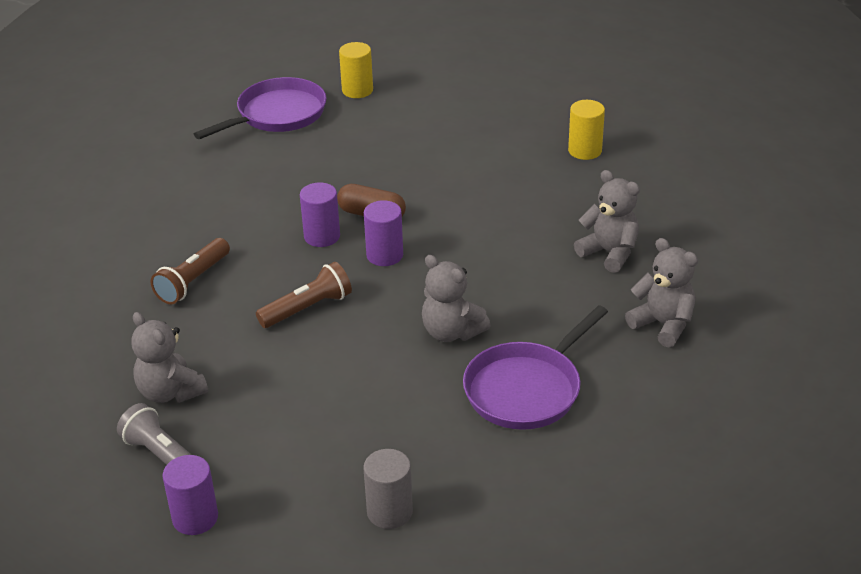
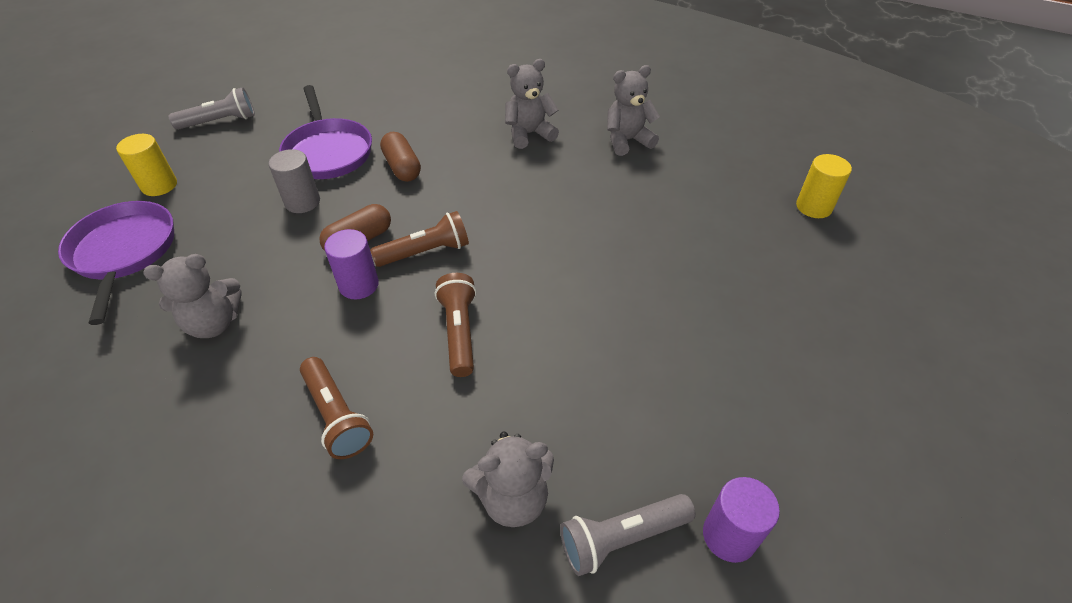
camera: 65 degrees left, 10 degrees up
(384, 255) = (426, 252): purple cylinder -> brown flashlight
(389, 512) = (773, 366): grey cylinder -> grey cylinder (302, 202)
(451, 332) = (562, 247): grey teddy bear -> grey teddy bear (214, 323)
(460, 75) = (220, 122): none -> grey flashlight
(485, 196) = (402, 167): none -> brown capsule
(526, 389) = (659, 230): purple pan -> purple pan (328, 152)
(585, 151) = (397, 100): yellow cylinder -> yellow cylinder (813, 207)

